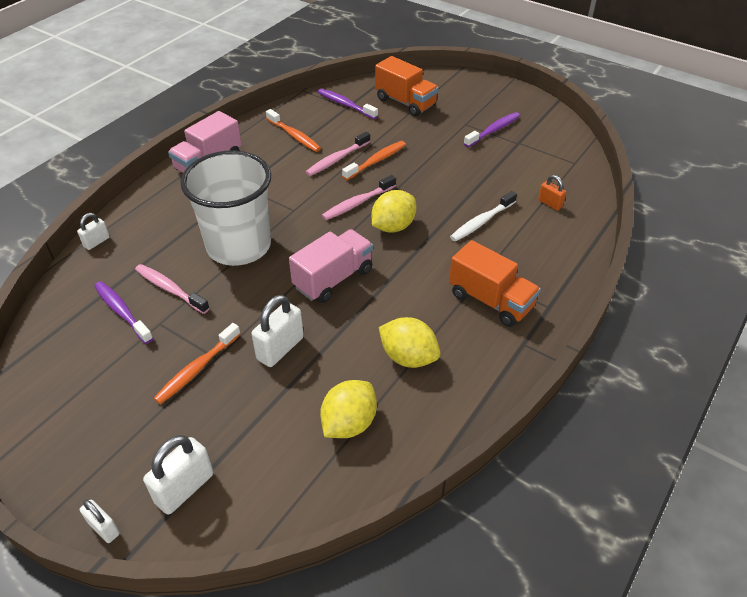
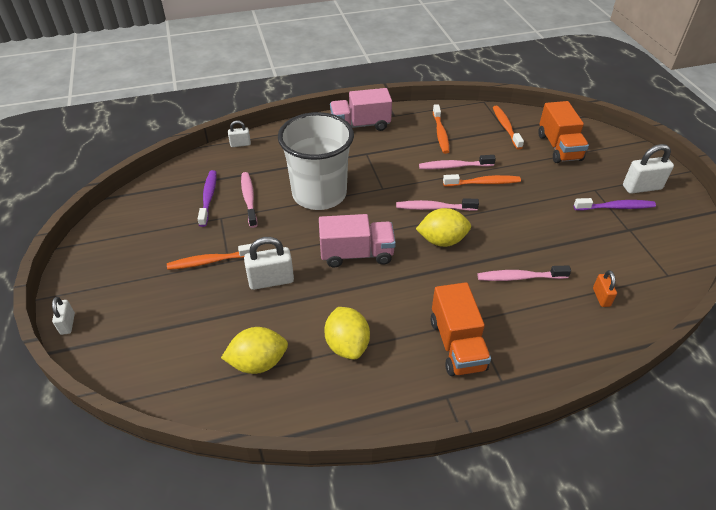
camera: 40 degrees right, 0 degrees up
(184, 488) = (127, 332): white padlock -> white padlock (642, 187)
(345, 104) = (506, 127): purple toothbrush -> orange toothbrush
(481, 222) = (519, 277): white toothbrush -> pink toothbrush

